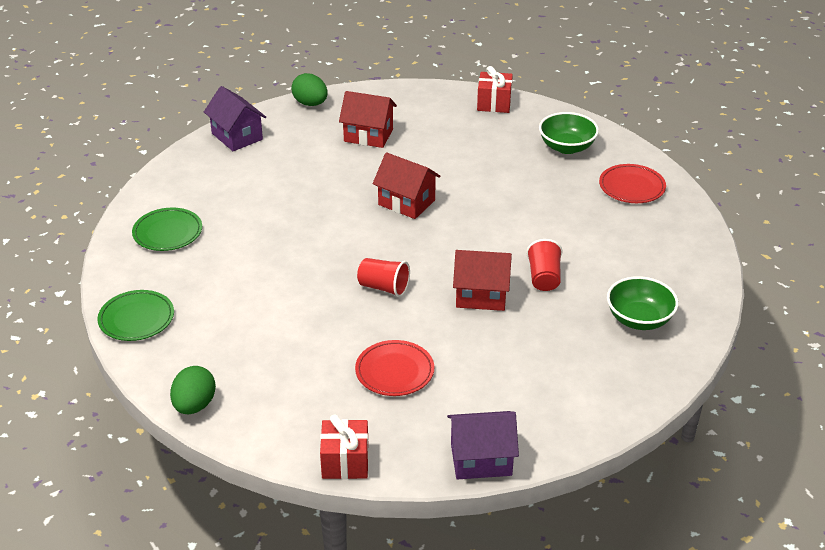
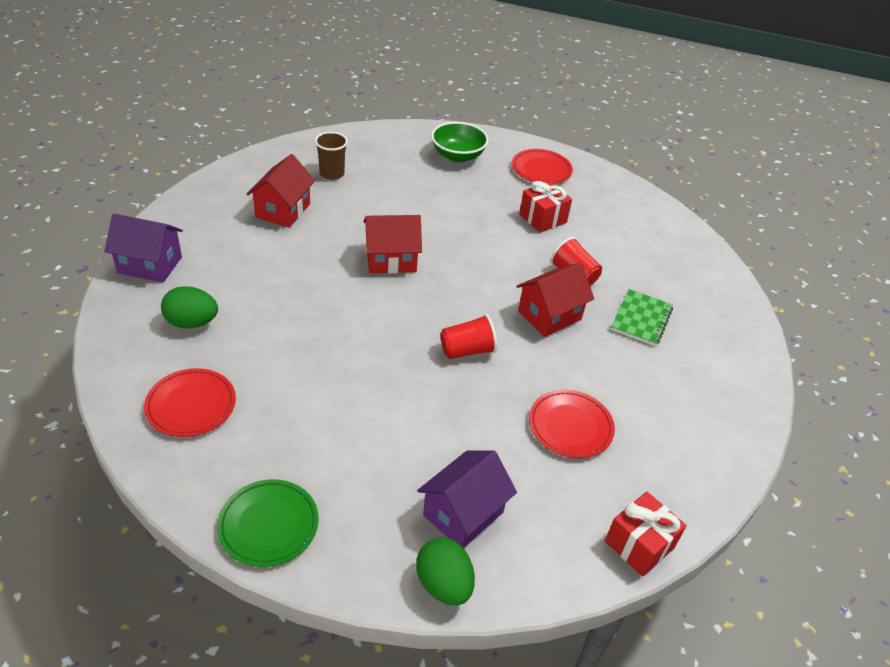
camera: 45 degrees left, 5 degrees up
(167, 233) = (191, 405): green plate -> red plate
(310, 103) = (190, 201): green egg -> green egg (192, 322)
(368, 135) = (283, 210): red house -> red house turned 45 degrees counterclockwise
(439, 122) = (332, 174): none -> brown cup
(481, 459) = (726, 465): purple house -> purple house (463, 513)
(494, 103) = (358, 140): red gift -> red gift (542, 218)
(558, 335) = (641, 319): none -> green notebook
(639, 319) = (674, 275): green bowl -> none

